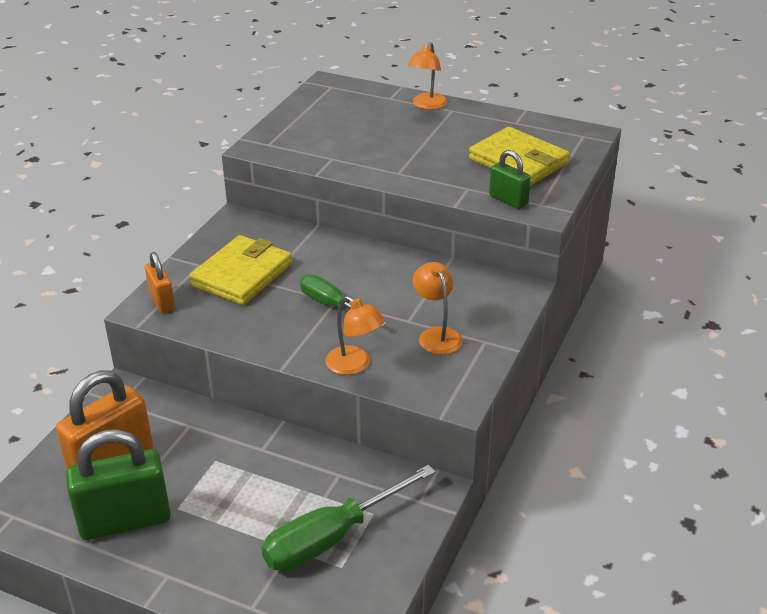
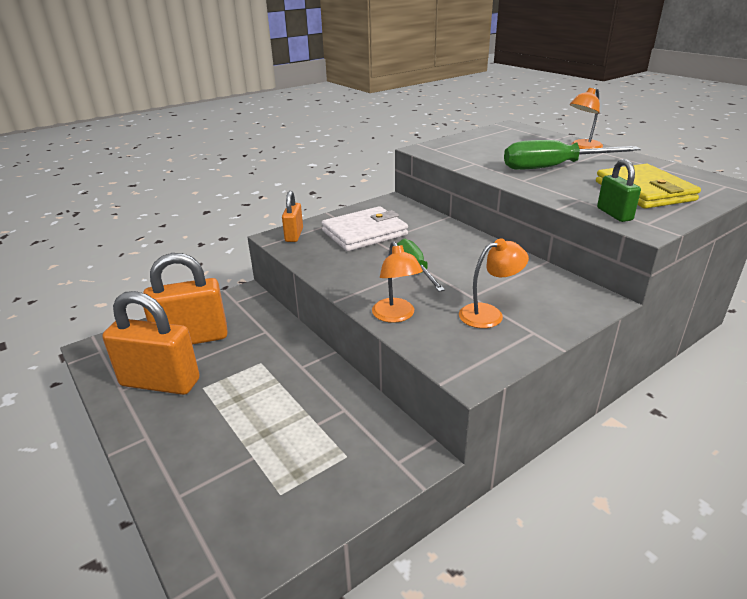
camera: 30 degrees right, 5 degrees down
(125, 521) = (160, 382): green padlock -> orange padlock
(242, 274) = (364, 233): yellow wallet -> white wallet
(332, 537) = (294, 463): green screwdriver -> green screwdriver (553, 167)
(436, 335) = (489, 314): orange lamp -> orange lamp turned 60 degrees clockwise

